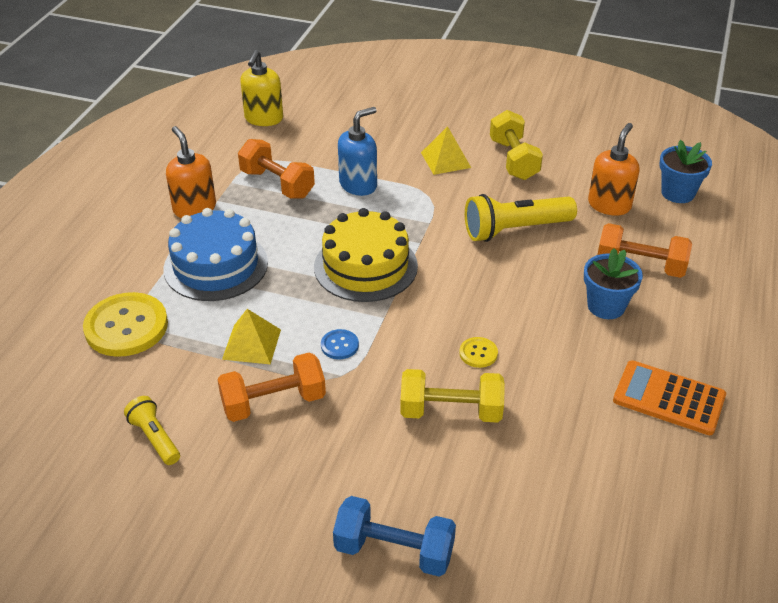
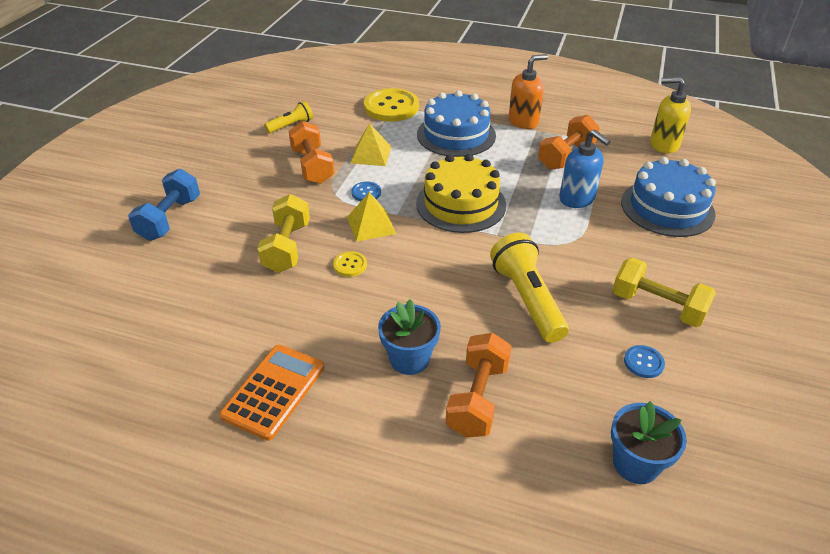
camera: 90 degrees right, 0 degrees up
(375, 134) = (667, 208): none -> blue cake
(445, 160) = (638, 254): yellow pyramid -> yellow pyramid (371, 225)
(513, 160) = (657, 306): yellow dumbbell -> yellow dumbbell turned 45 degrees clockwise
(579, 176) = (643, 362): none -> blue button
(609, 205) = (590, 384): orange soap dispenser -> none

